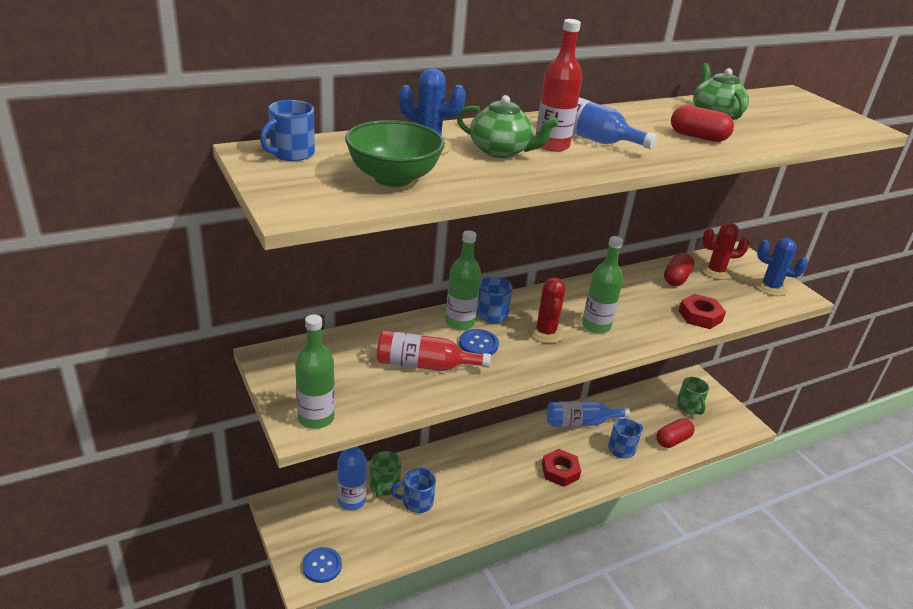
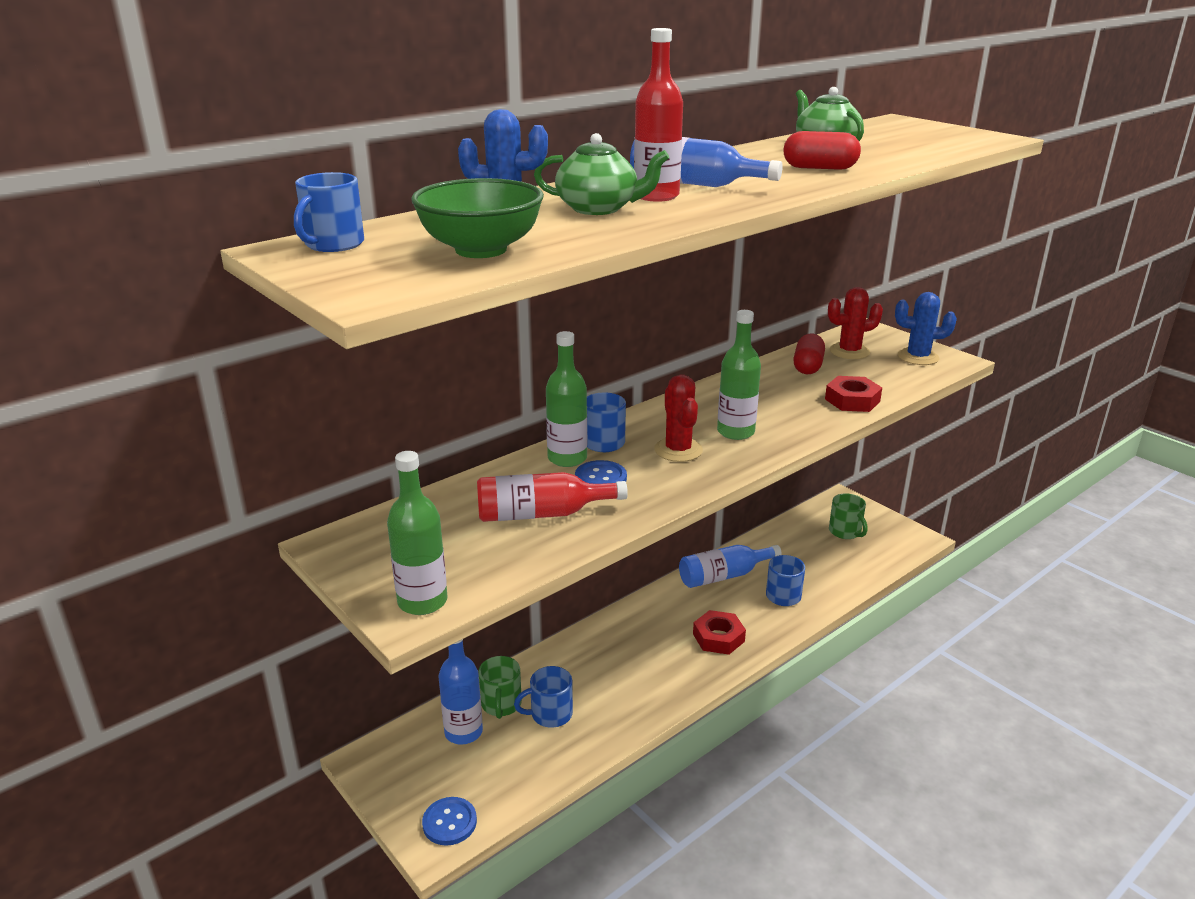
camera: 10 degrees left, 5 degrees down
(672, 440) = (840, 573): red capsule -> none

